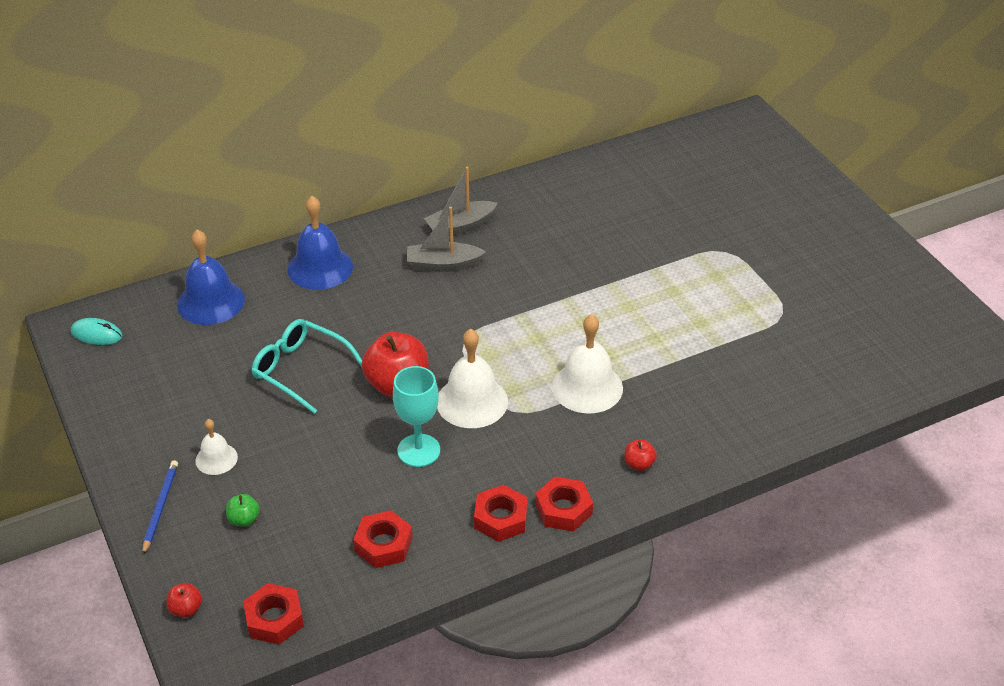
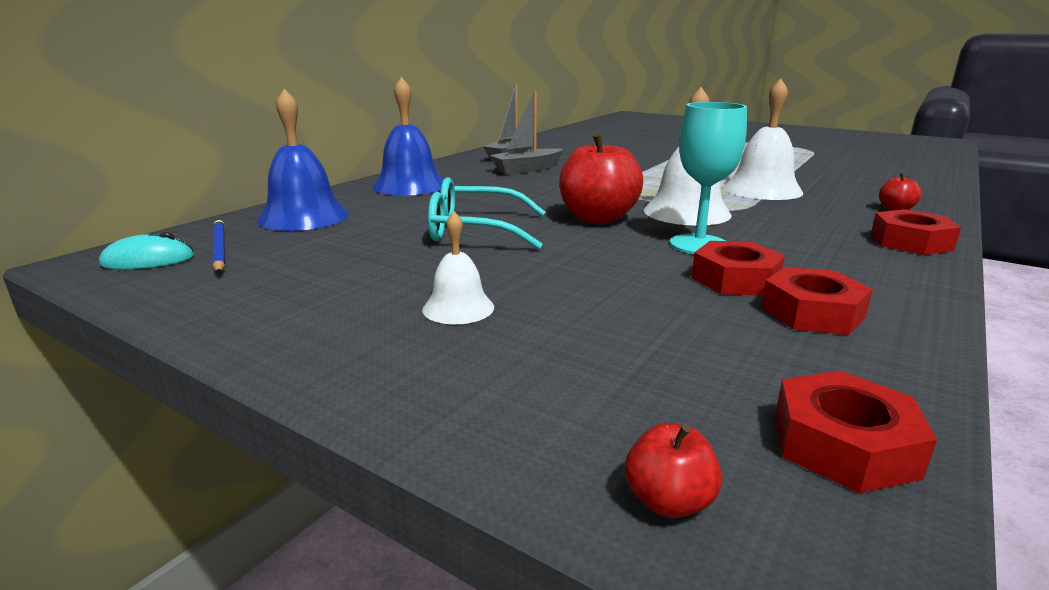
camera: 30 degrees left, 20 degrees down
(160, 507) = (425, 378): blue pencil -> blue pencil (219, 250)
(244, 519) = (588, 348): green apple -> none
(500, 518) = (876, 261): red nut -> red nut (735, 279)

